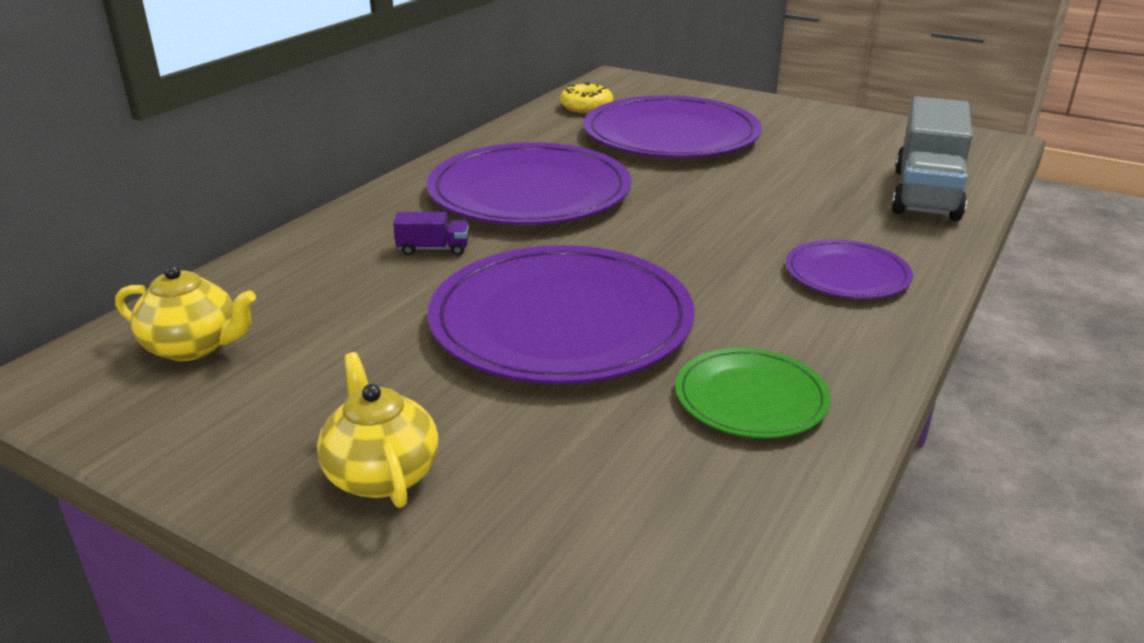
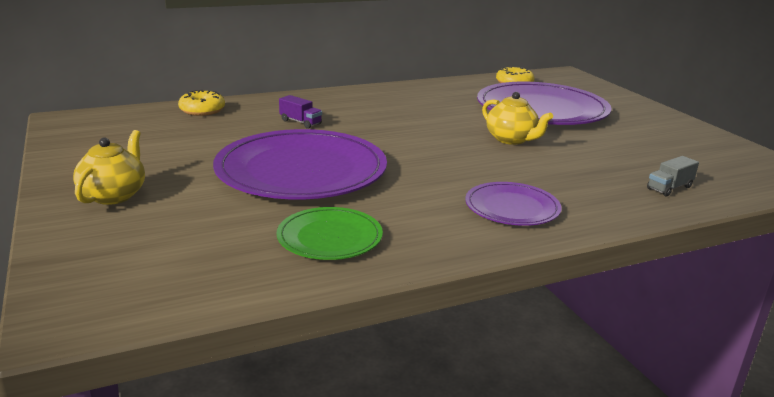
camera: 35 degrees right, 5 degrees down
(194, 347) = (135, 126): yellow teapot -> yellow teapot (511, 139)
(256, 280) = (202, 110): none -> yellow donut
(529, 192) = (398, 113): purple plate -> none
(926, 194) = (669, 188): grey truck -> grey truck, size x0.42

